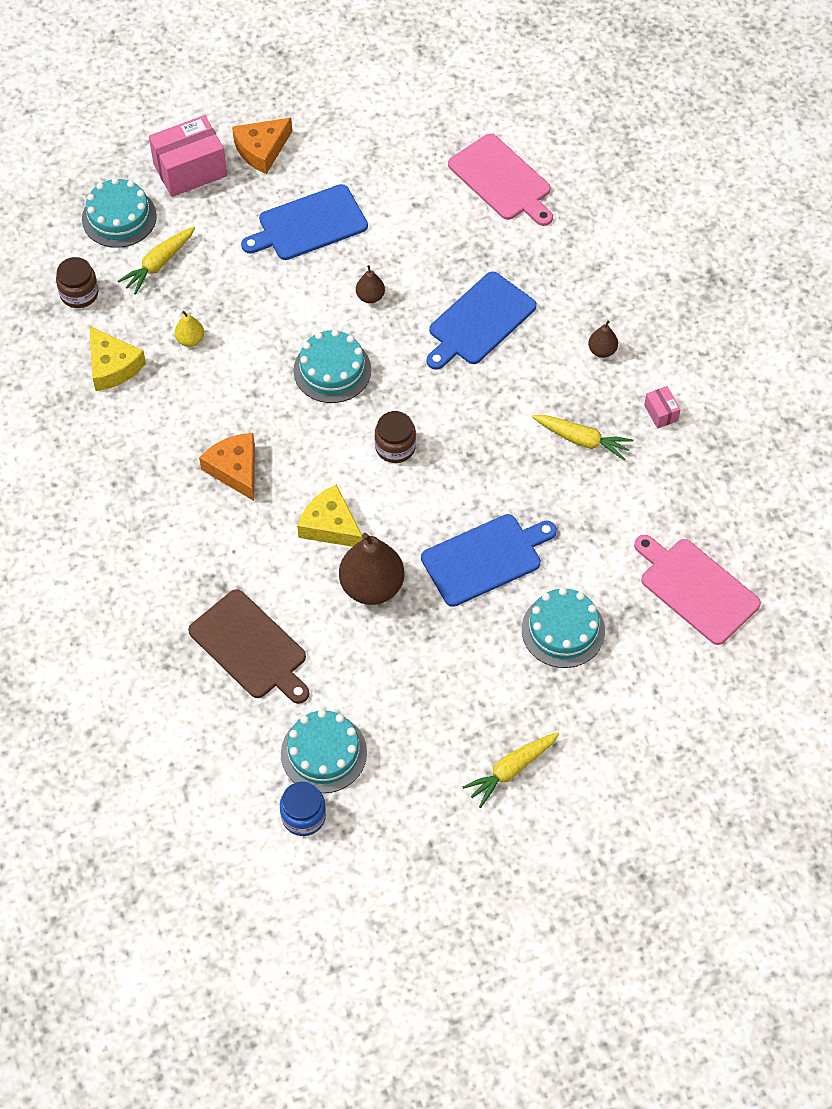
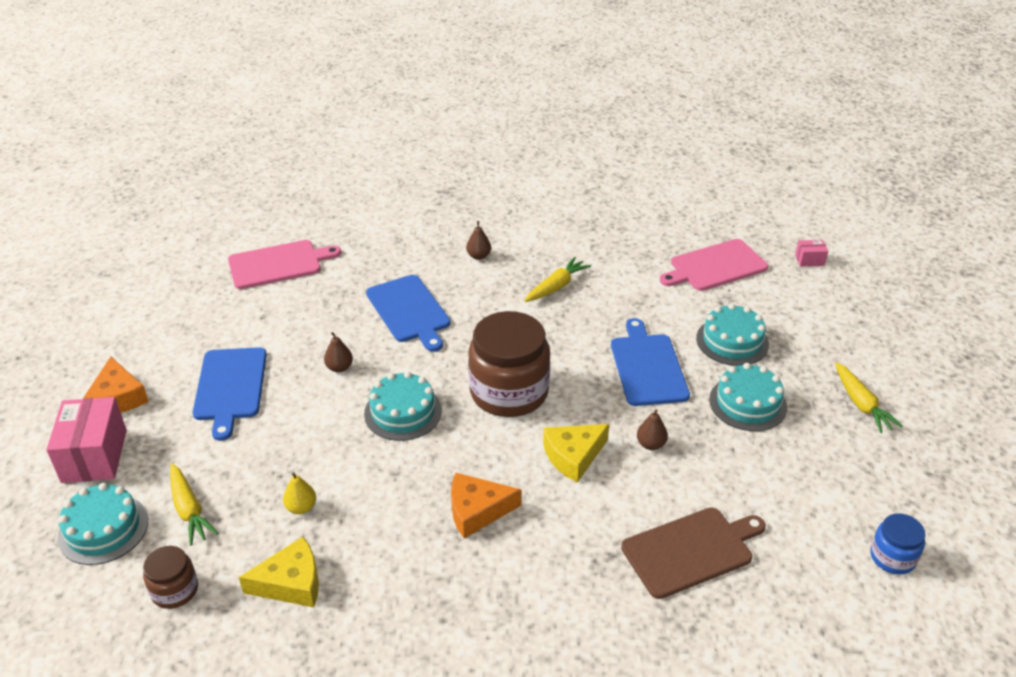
camera: 70 degrees left, 20 degrees down
(324, 753) = (824, 524): turquoise cake -> turquoise cake (748, 403)
(372, 586) = (650, 444): brown pear -> brown pear, size x0.49
(395, 447) = (509, 392): brown jar -> brown jar, size x2.03
(661, 413) = (552, 243): pink box -> pink box (809, 260)

